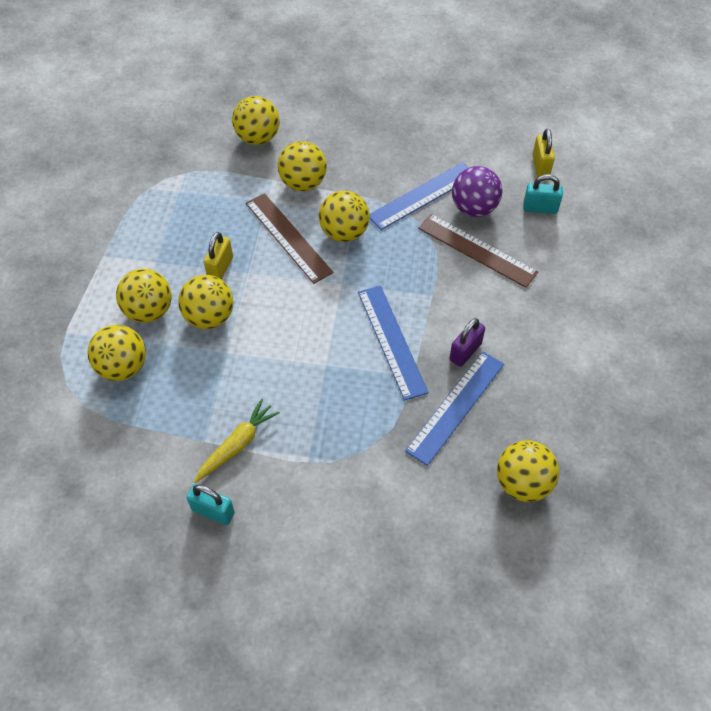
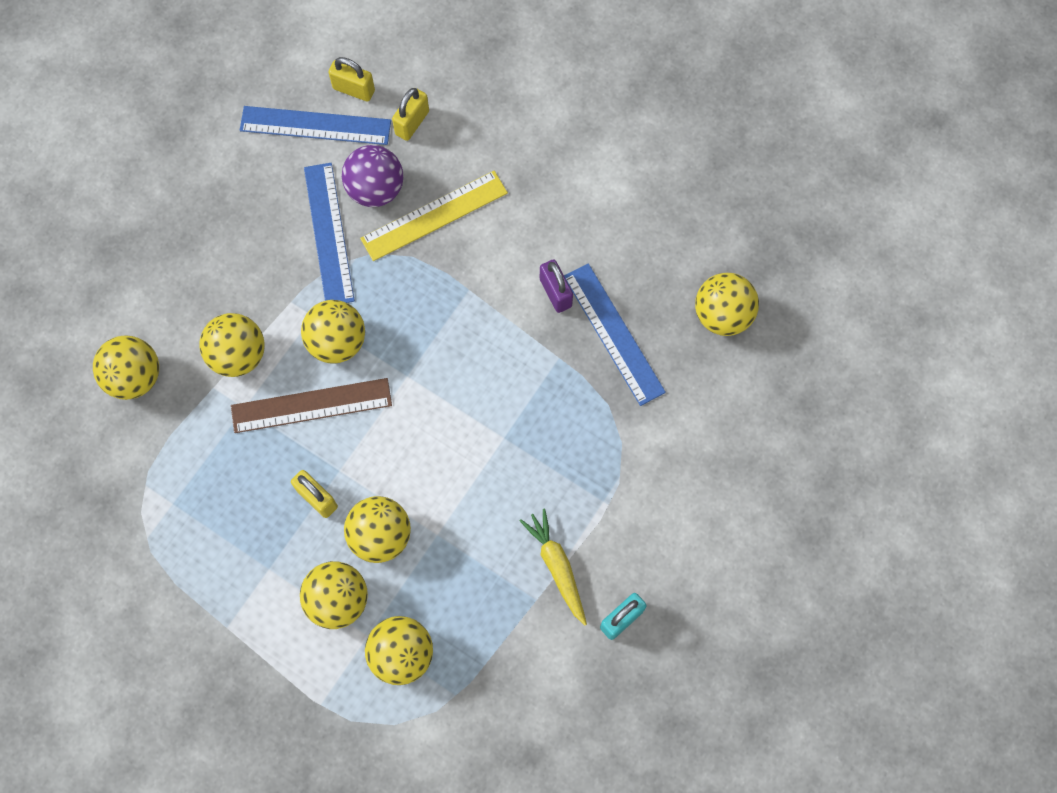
camera: 65 degrees left, 15 degrees up
(391, 341) = (506, 358): blue ruler -> blue ruler (315, 126)
(477, 250) = (434, 215): brown ruler -> yellow ruler
(540, 208) = (412, 123): turquoise padlock -> yellow padlock

